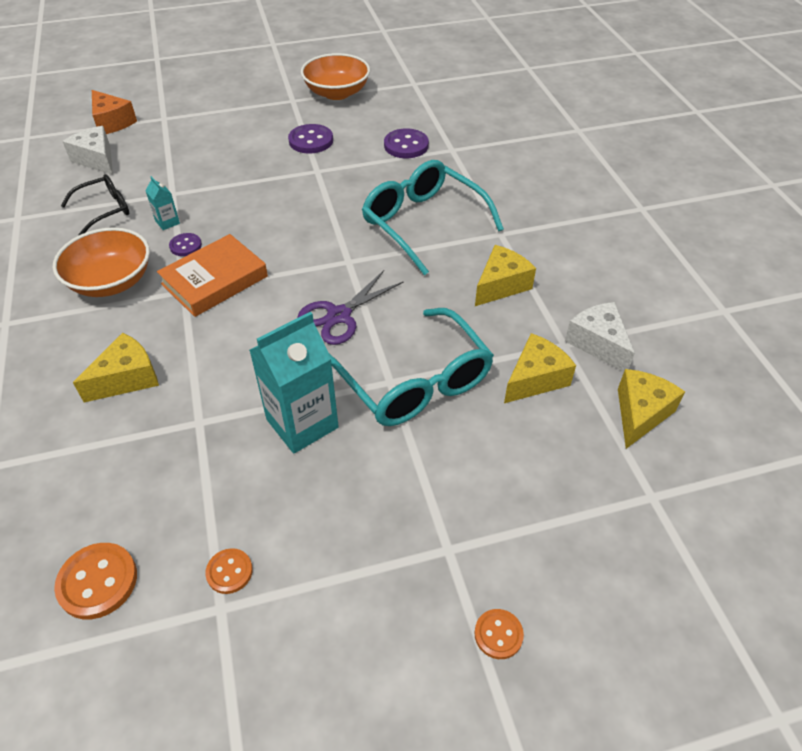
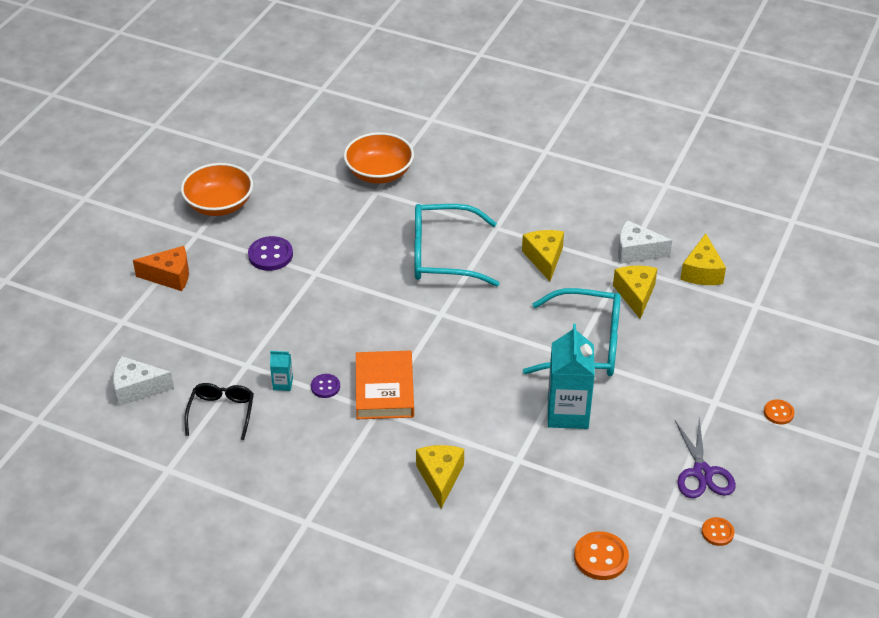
camera: 50 degrees left, 5 degrees down
(111, 281) = (322, 445): orange bowl -> orange bowl (379, 173)
(112, 122) = (86, 355): orange cheese -> orange cheese (169, 276)
(229, 572) = (647, 497): orange button -> orange button (717, 532)
(339, 315) = (490, 347): purple scissors -> purple scissors (702, 473)
(406, 145) = (342, 210): purple button -> none
(640, 414) = (702, 272): yellow cheese -> yellow cheese turned 150 degrees counterclockwise

